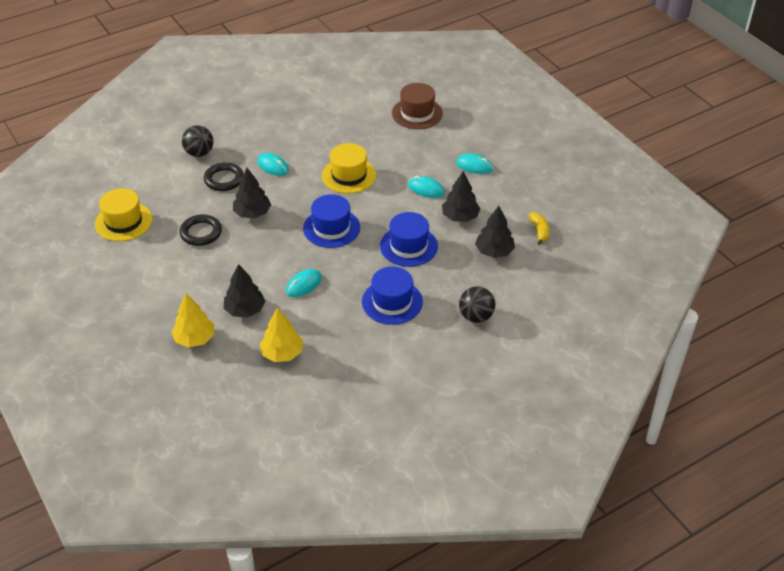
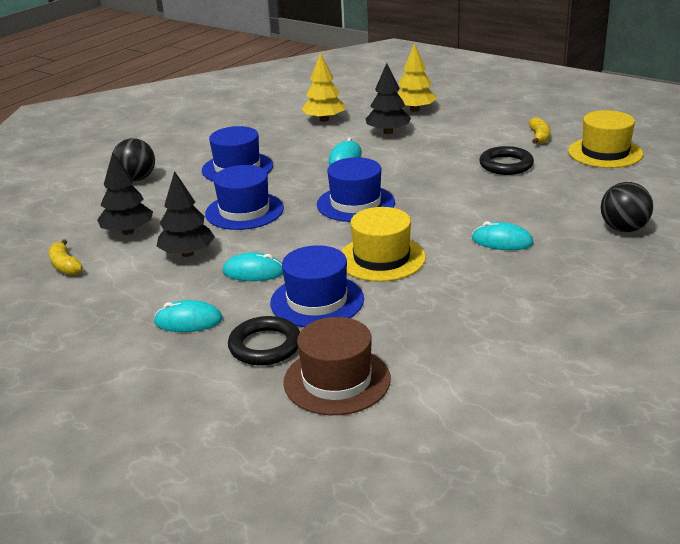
camera: 160 degrees right, 15 degrees down
(143, 257) = (539, 137): none -> yellow banana
(224, 179) = (548, 212): black ring -> black ring (265, 346)
(252, 213) = (468, 192): black tree -> none
(402, 158) = (317, 301): none -> blue hat

